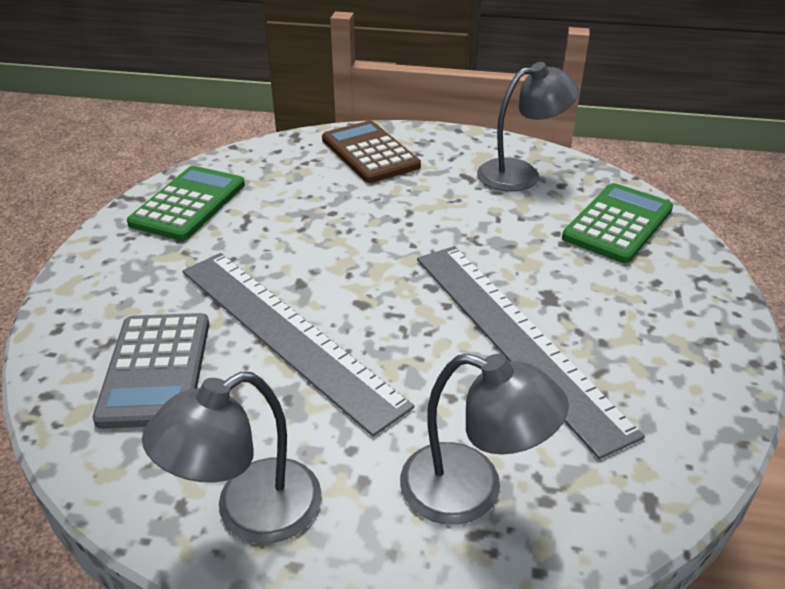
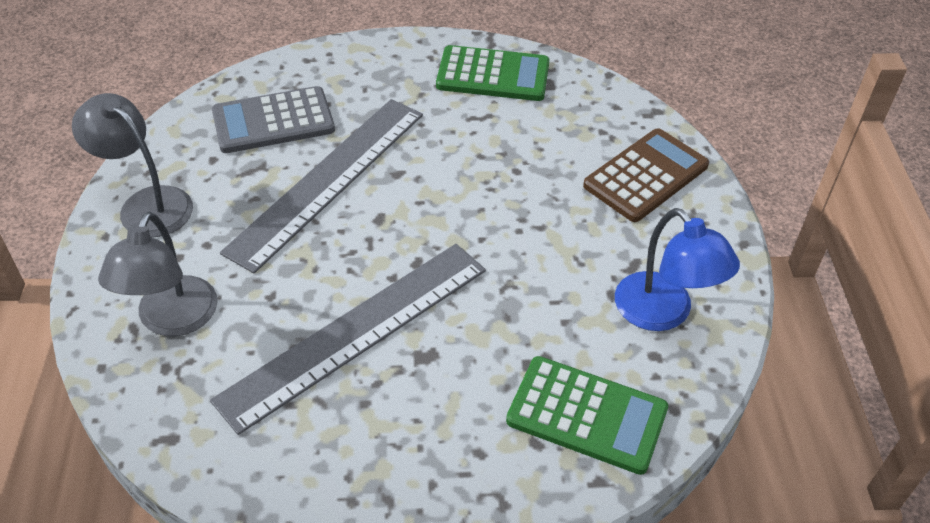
camera: 75 degrees right, 10 degrees up
(520, 173) = (663, 313): grey lamp -> blue lamp

